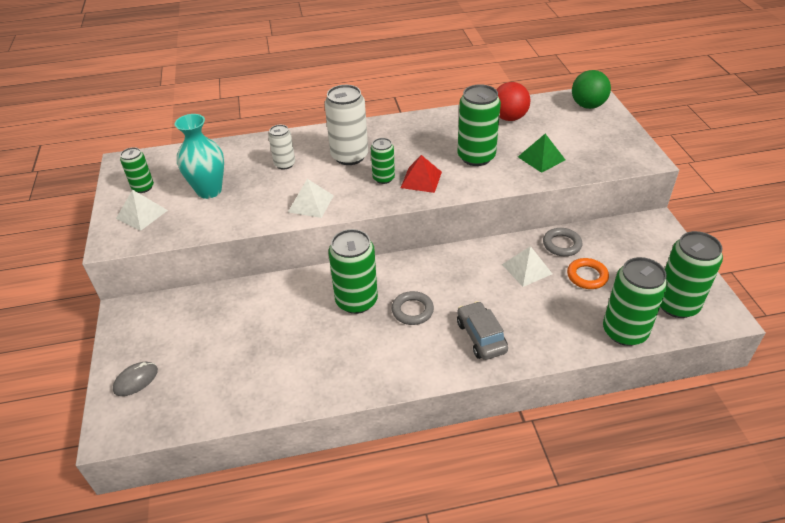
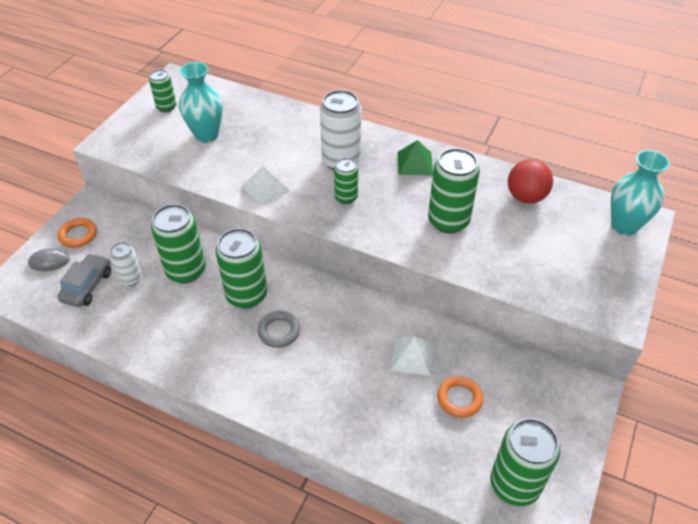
camera: 35 degrees right, 5 degrees up
(142, 214) = (144, 130): white pyramid -> none
(142, 343) = (78, 235): none -> orange ring
(284, 164) = (283, 141): white can -> white can (131, 278)
(421, 179) = (375, 216): red pyramid -> none
(481, 337) = (307, 391): grey car -> grey car (87, 286)
(541, 158) = (509, 256): green pyramid -> green pyramid (415, 163)
(562, 244) = (470, 353): grey ring -> none
(587, 105) = (624, 226): green ball -> turquoise vase
(624, 331) = (434, 473): green can -> green can (186, 270)

